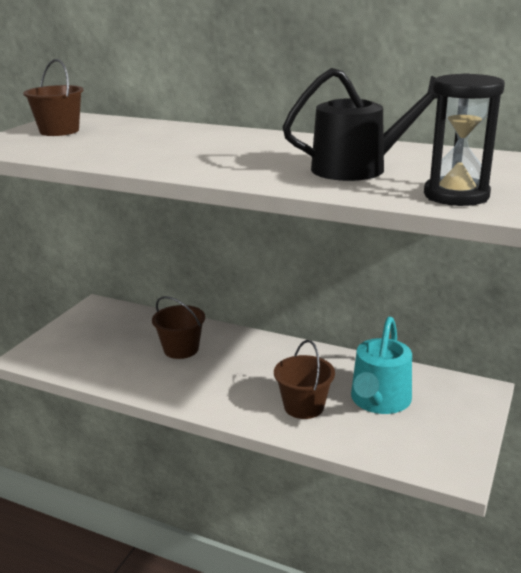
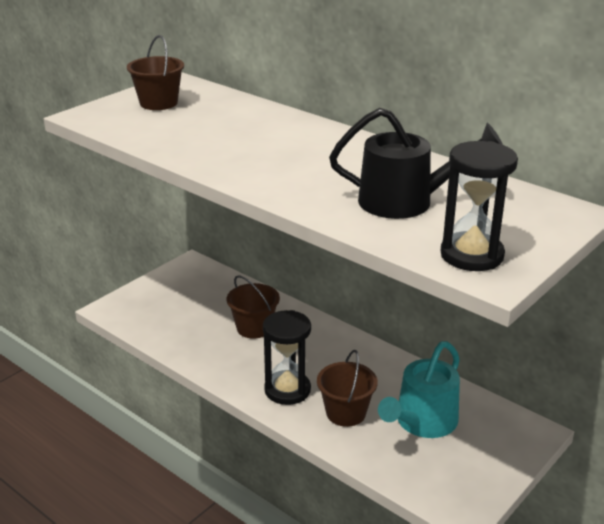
camera: 15 degrees right, 5 degrees up
(238, 397) = (287, 390): none -> black hourglass

